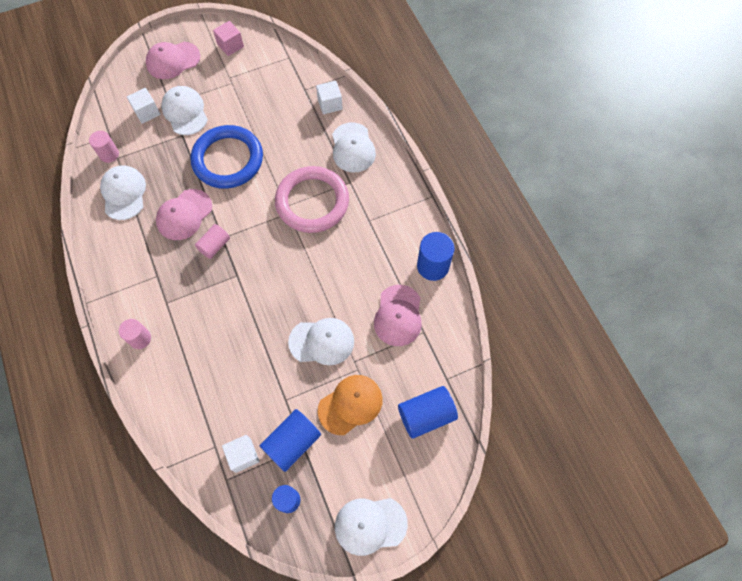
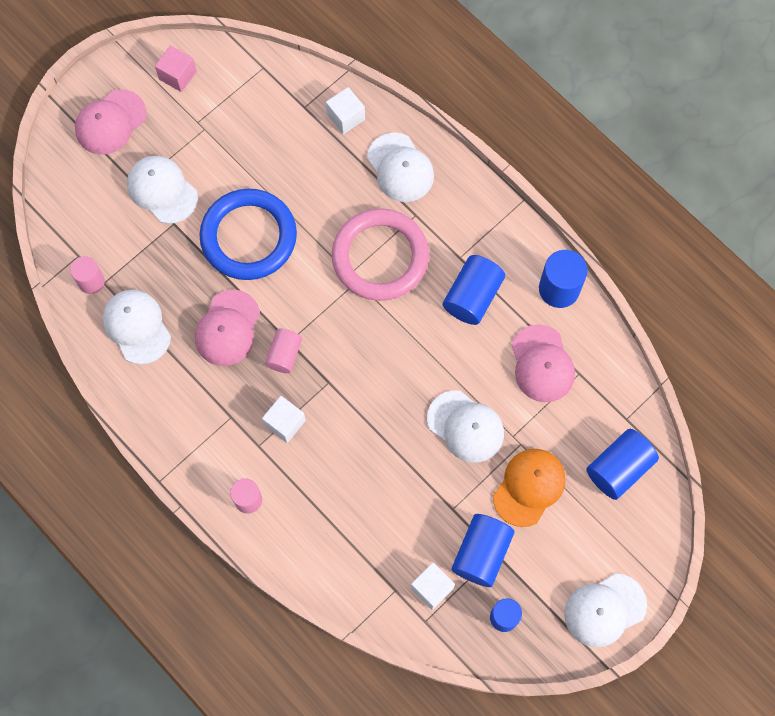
camera: 20 degrees left, 5 degrees up
(147, 112) = (111, 207): white cube -> white cube (285, 423)
(322, 342) = (465, 426): white cap -> white cap turned 60 degrees clockwise
(366, 250) = (472, 296): none -> blue cylinder

